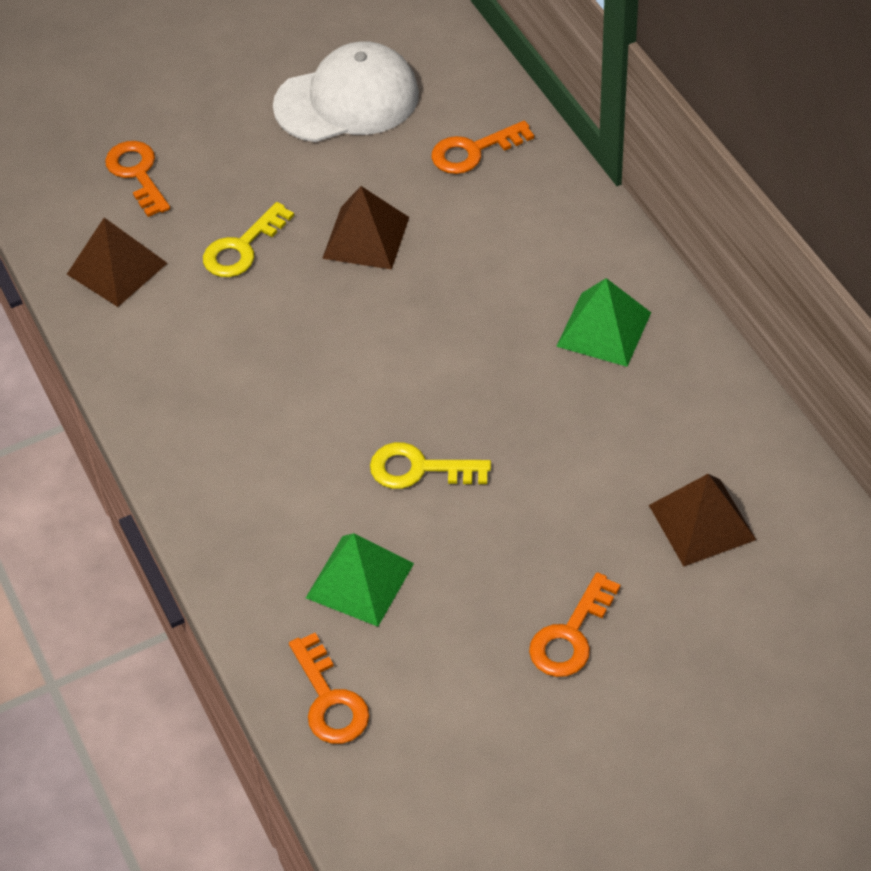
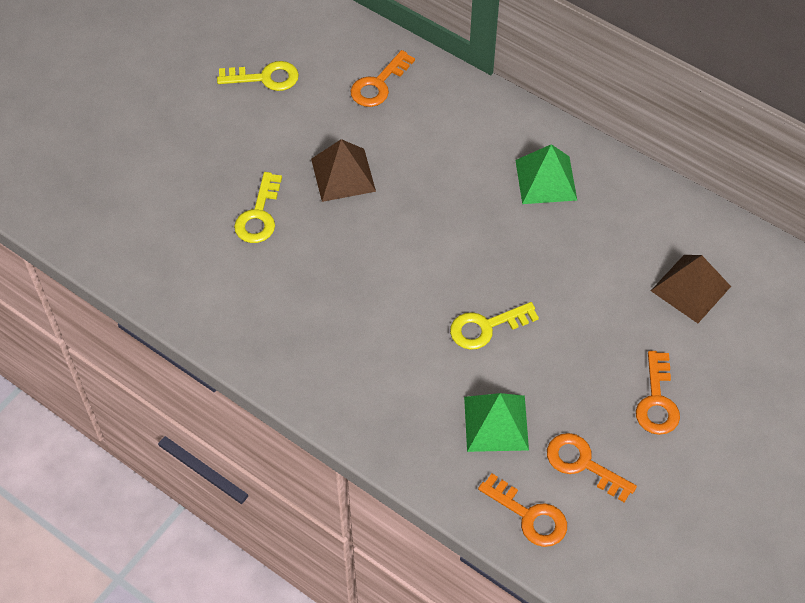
camera: 30 degrees left, 5 degrees up
(117, 268) = (175, 265): brown pyramid -> none
(137, 174) = (144, 188): orange key -> orange key (583, 464)
(347, 100) = (265, 78): white cap -> yellow key

